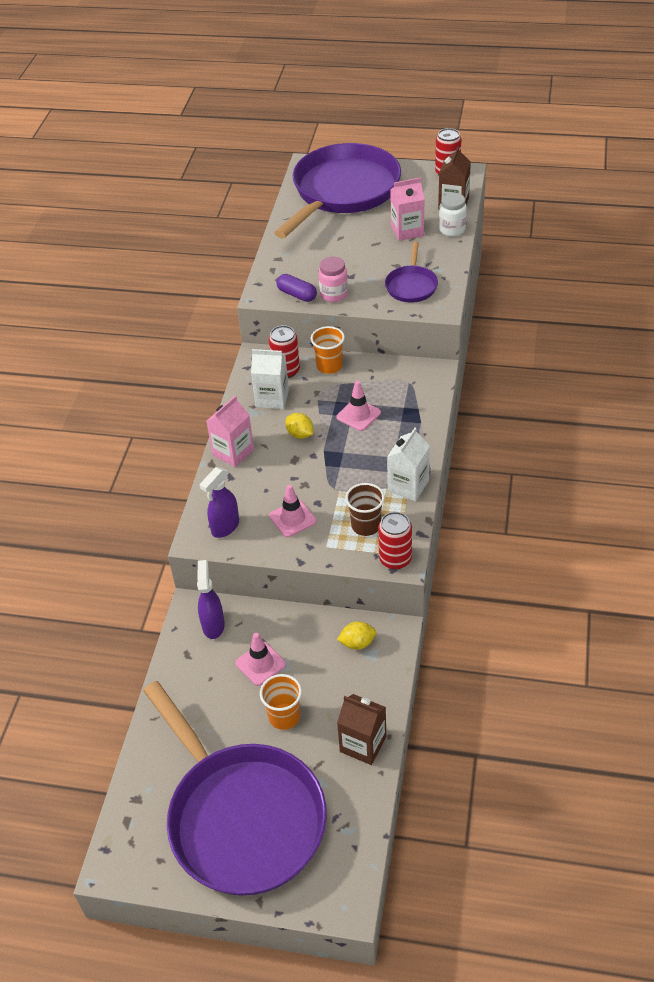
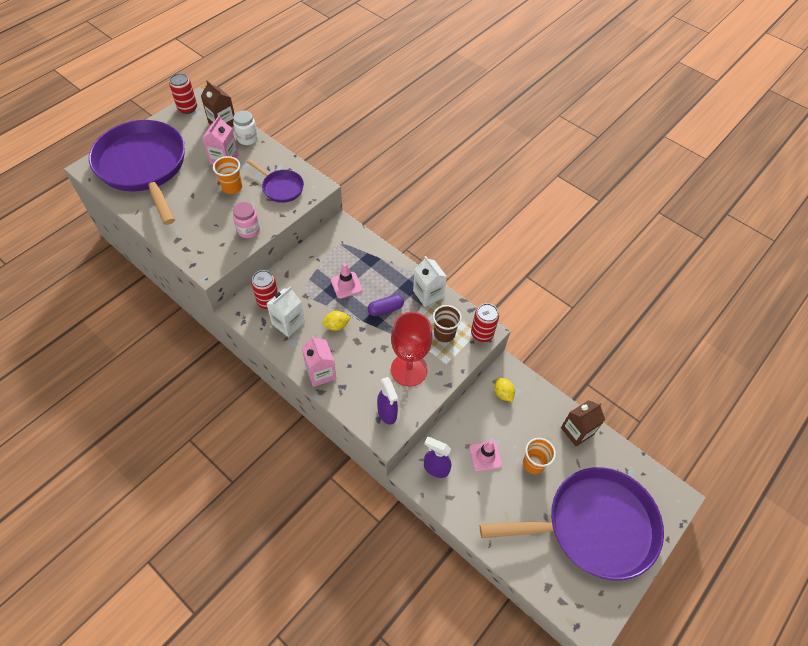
camera: 65 degrees left, 10 degrees up
(292, 518) = (409, 369): pink traffic cone -> red goblet
(297, 295) = (228, 249): purple capsule -> purple capsule (385, 309)
(329, 366) = (287, 276): orange cup -> orange cup (232, 187)
(357, 643) = (503, 393): yellow lemon -> yellow lemon turned 45 degrees counterclockwise

